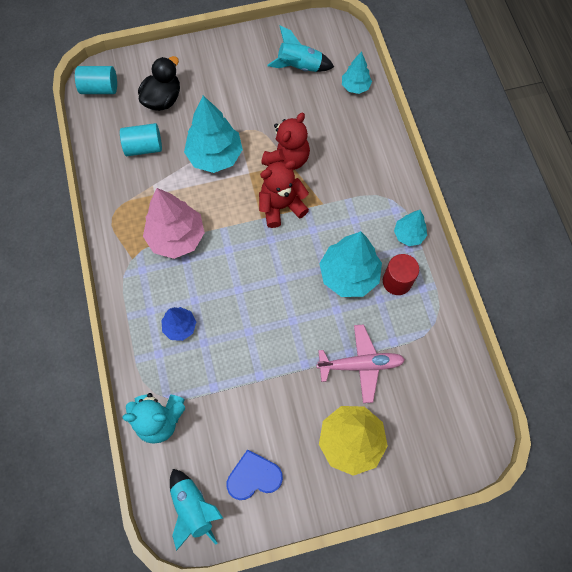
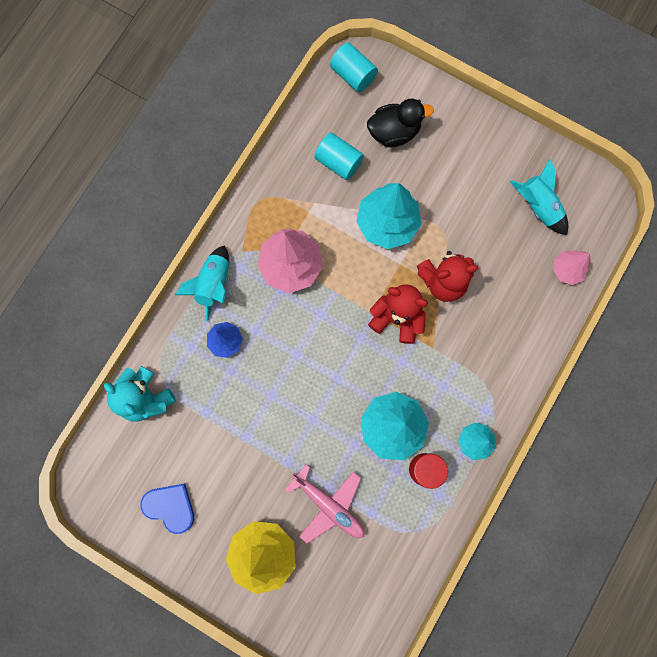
camera: 45 degrees right, 10 degrees up
(193, 508) = (109, 485): turquoise rocket -> turquoise rocket (213, 284)
(355, 87) = (567, 270): turquoise tree -> pink tree

